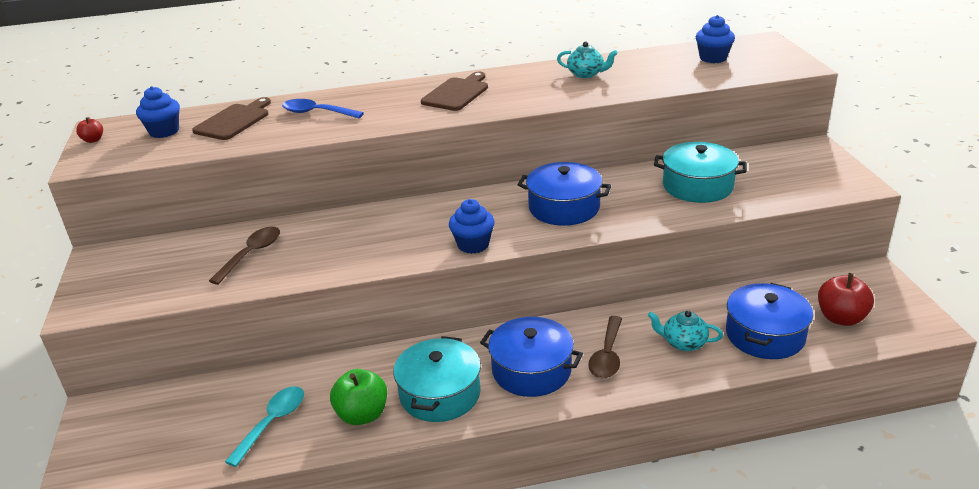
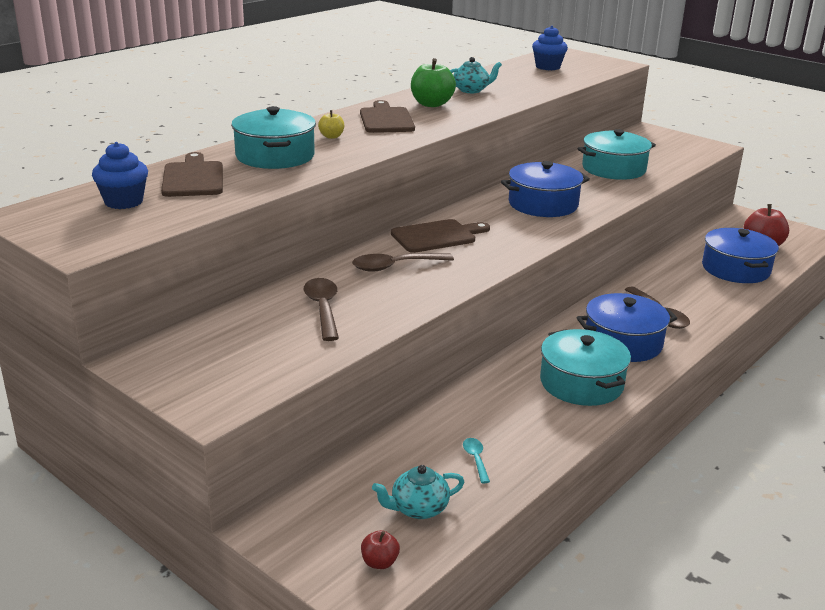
camera: 40 degrees left, 5 degrees down
(93, 140) = (41, 227): red apple -> red apple (379, 562)
(272, 422) = (475, 459): turquoise spoon -> turquoise spoon, size x0.55
(316, 113) = (275, 156): blue spoon -> turquoise pot
(352, 233) = (395, 266): none -> brown spoon
(362, 415) = (544, 421): green apple -> green apple (431, 104)
(386, 102) = (331, 136): none -> yellow apple
(426, 214) = (437, 236): none -> brown cutting board
(473, 245) = (517, 246): blue cupcake -> none
(683, 343) = (695, 290): turquoise teapot -> turquoise teapot (418, 509)

